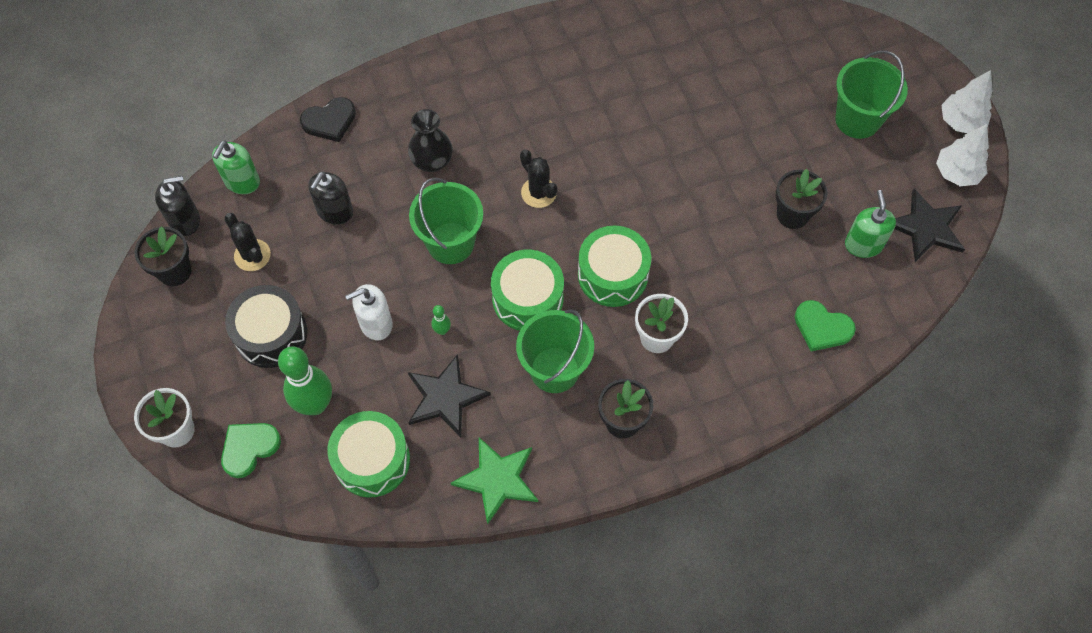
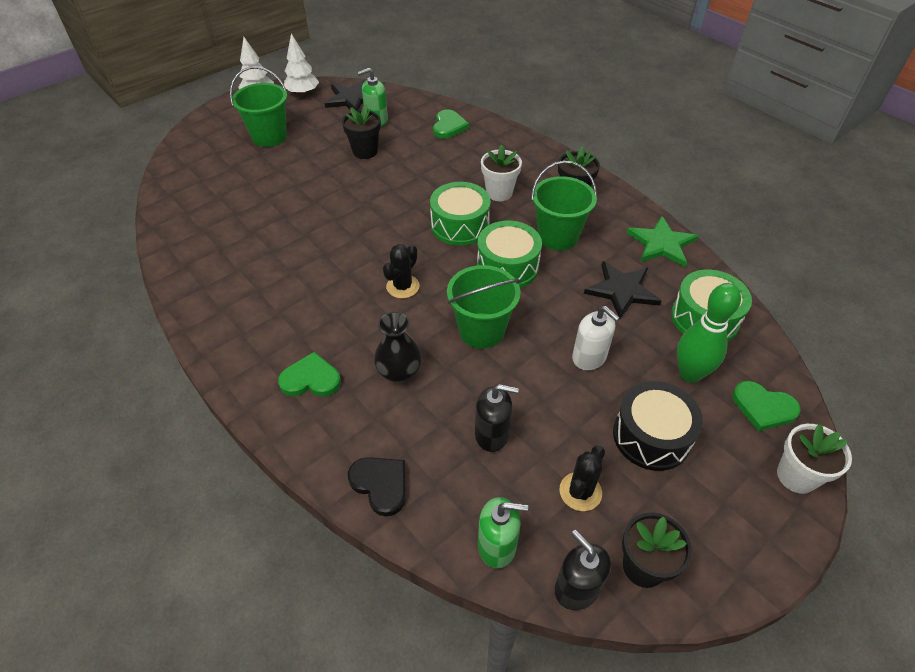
camera: 110 degrees left, 15 degrees down
(442, 330) = (567, 310): green bowling pin -> none
(455, 95) = (311, 379): none -> green heart

